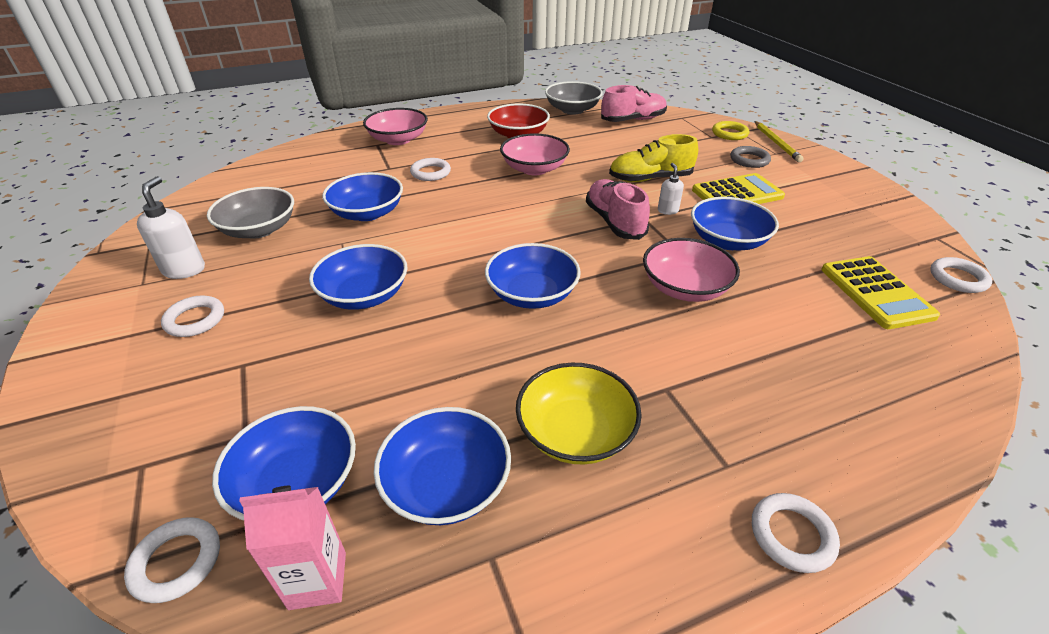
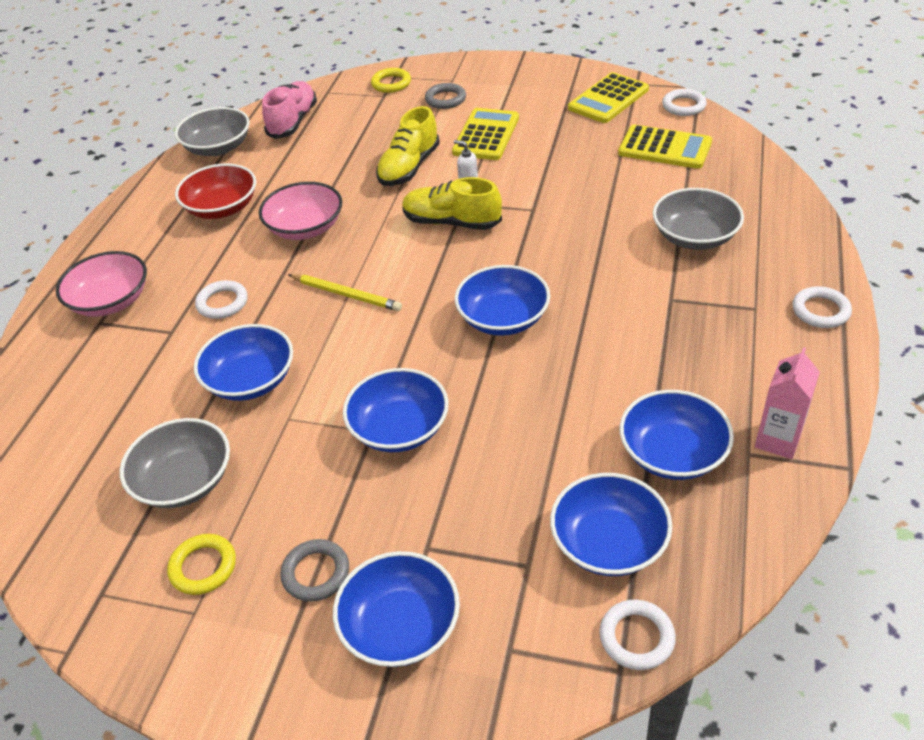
camera: 50 degrees left, 5 degrees up
(184, 269) = (203, 567): white soap dispenser -> yellow ring
(195, 320) = (316, 573): white ring -> grey ring
(317, 580) = (708, 553): pink carton -> pink carton (777, 440)
(575, 432) = (675, 364): yellow bowl -> none
(614, 222) = (452, 222): pink shoe -> yellow shoe
(685, 288) = (576, 231): pink bowl -> none
(727, 241) = (542, 177): blue bowl -> blue bowl (400, 626)
(776, 143) = (437, 70): yellow pencil -> yellow pencil (346, 294)
(777, 368) = (694, 237): none -> grey bowl
(886, 231) = (608, 99): none -> yellow calculator

